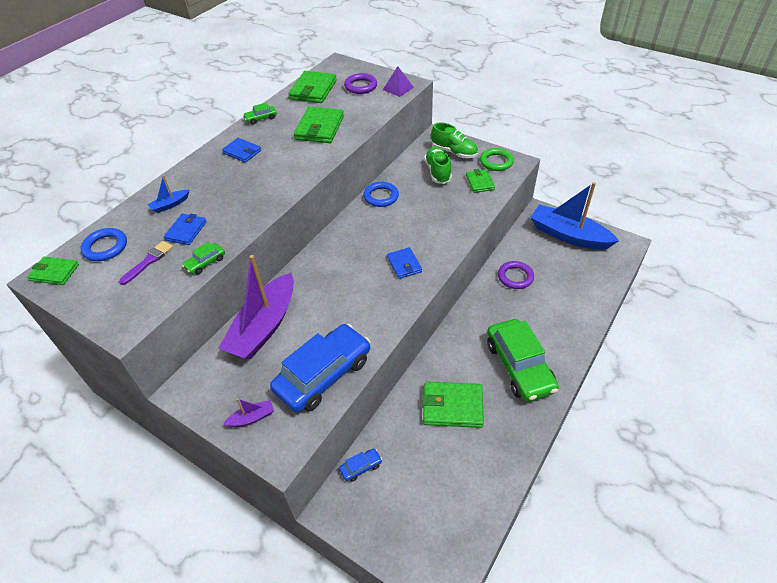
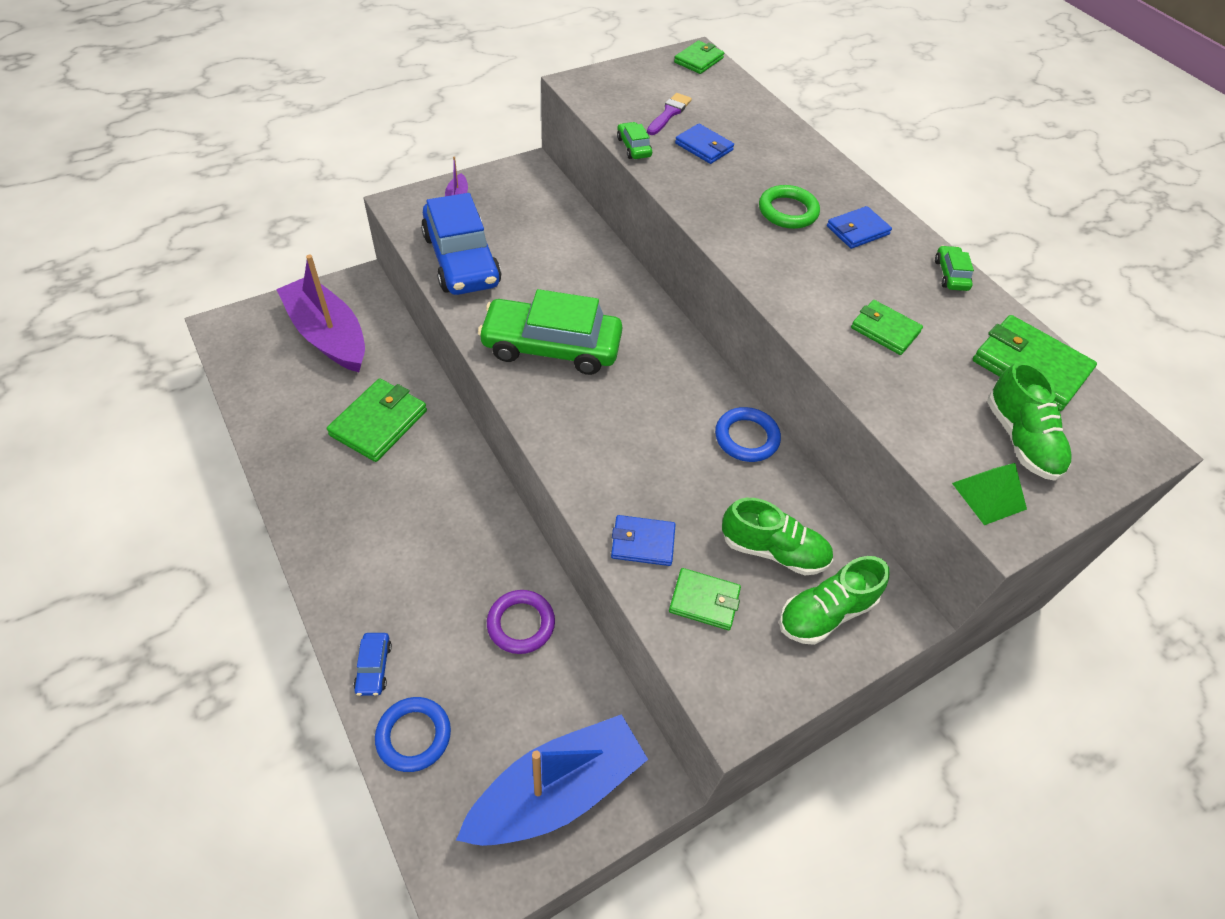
camera: 110 degrees right, 5 degrees up
(105, 247) = (717, 92): blue ring -> blue ring (413, 736)
(149, 261) = (669, 113): purple brush -> purple brush turned 120 degrees counterclockwise
(170, 205) = (767, 146): blue boat -> none
(264, 327) = (568, 238): purple boat -> purple boat (328, 335)
(319, 128) = (885, 330): green wallet -> green wallet, size x0.61
(361, 86) = (1020, 440): purple ring -> green shoe
(361, 467) = (382, 318): blue car -> blue car (373, 667)
(398, 88) = (989, 496): purple pyramid -> green pyramid
(404, 264) = (573, 397): blue wallet -> blue wallet (643, 542)
(496, 162) = (755, 671): green ring -> green ring (787, 211)
(519, 366) = (369, 523): green car -> green car (551, 346)

